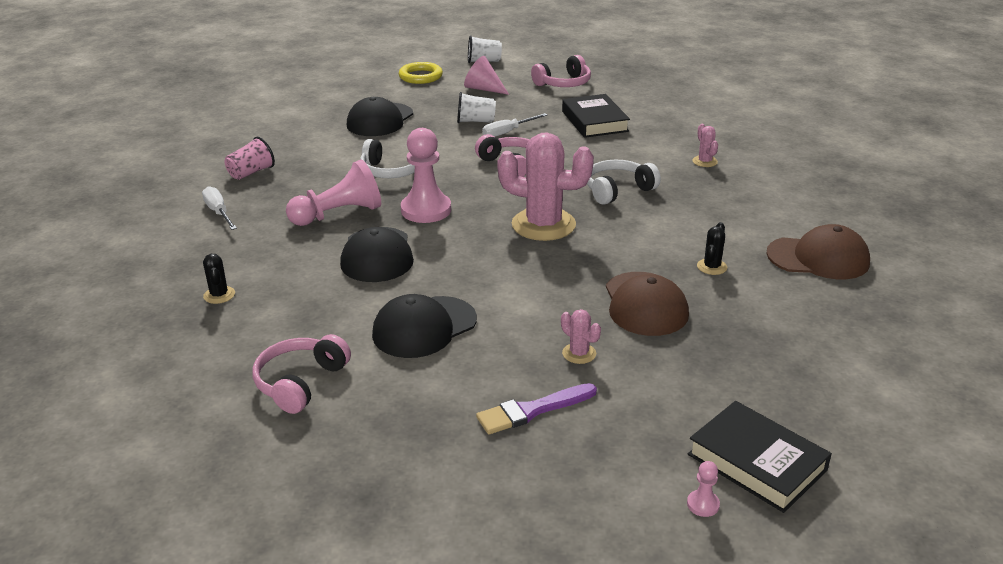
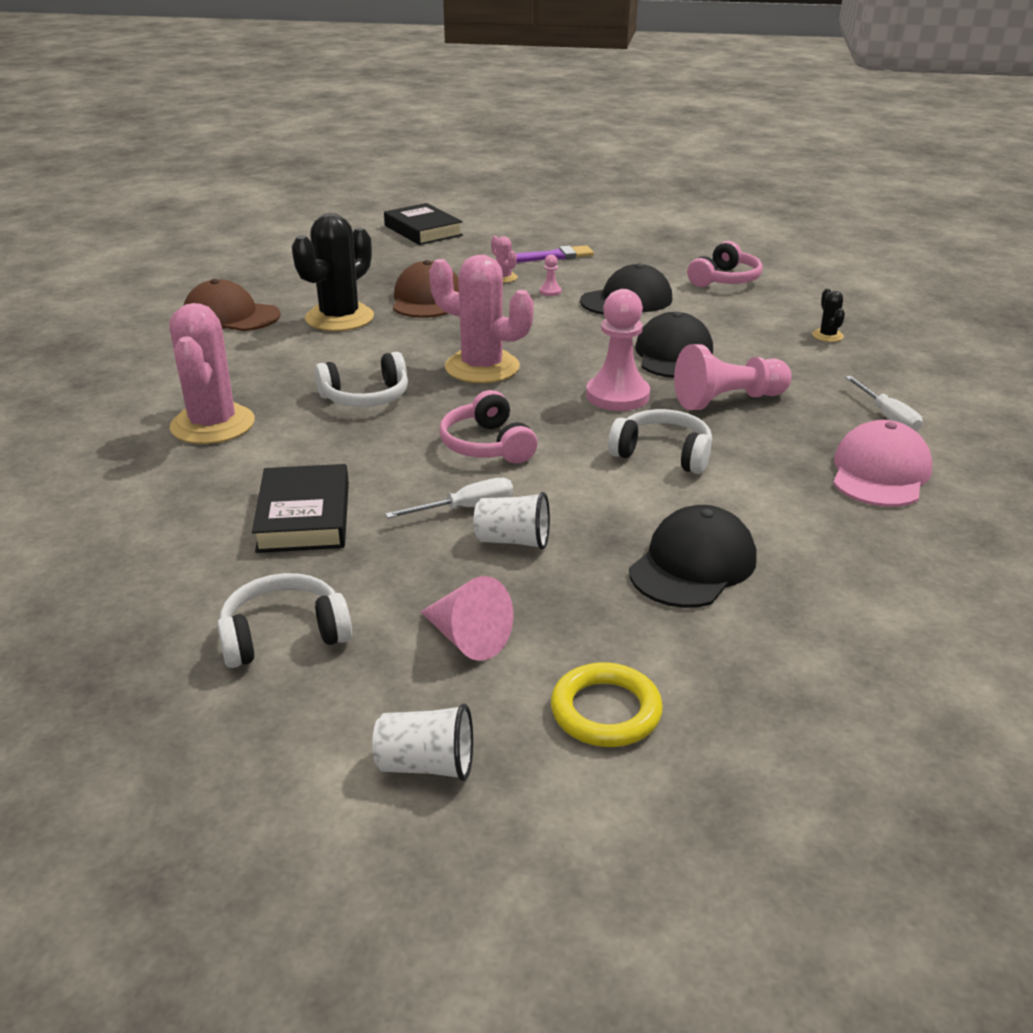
camera: 170 degrees left, 0 degrees up
(251, 173) = (880, 473): pink cup -> pink cap
(563, 83) = (284, 635): pink headphones -> white headphones
(703, 504) = (469, 222): pink pawn -> pink pawn (550, 291)
(704, 161) = (213, 425): pink cactus -> pink cactus, size x2.31
(712, 267) = (339, 318): black cactus -> black cactus, size x2.31

